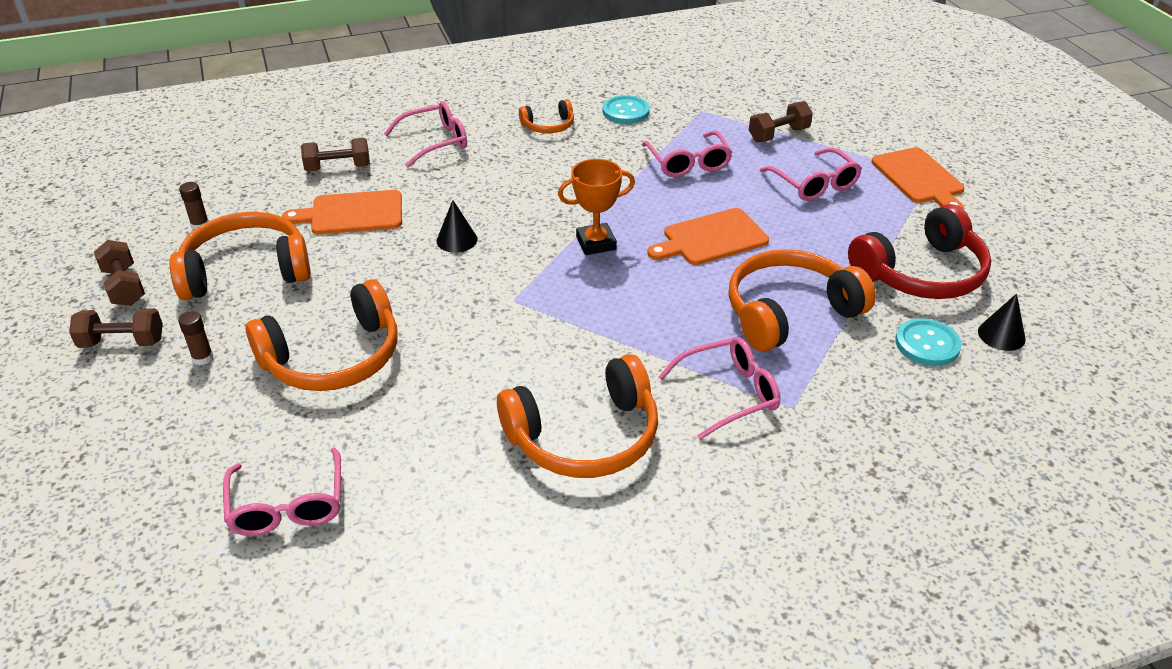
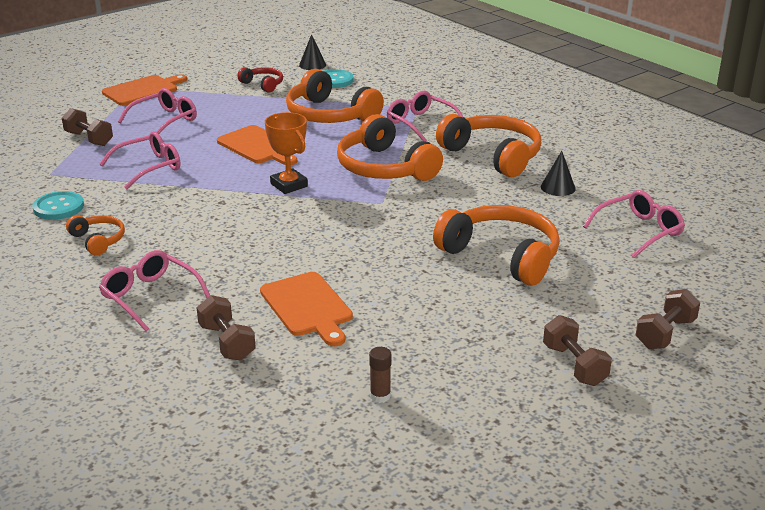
camera: 110 degrees left, 10 degrees down
(124, 287) = (507, 401): brown dumbbell -> brown dumbbell (665, 333)
(202, 358) = (553, 314): brown glue stick -> none
(246, 270) = (432, 336): orange headphones -> orange headphones (384, 168)
(457, 240) = (319, 243): black cone -> black cone (558, 187)
(921, 273) = (263, 84): red headphones -> red headphones, size x0.51

